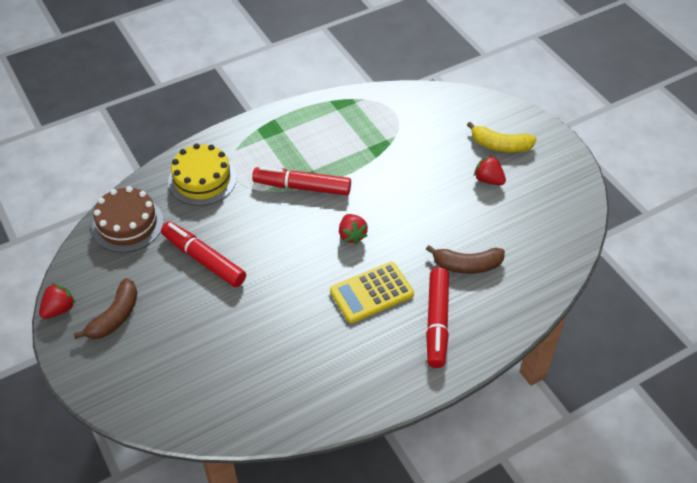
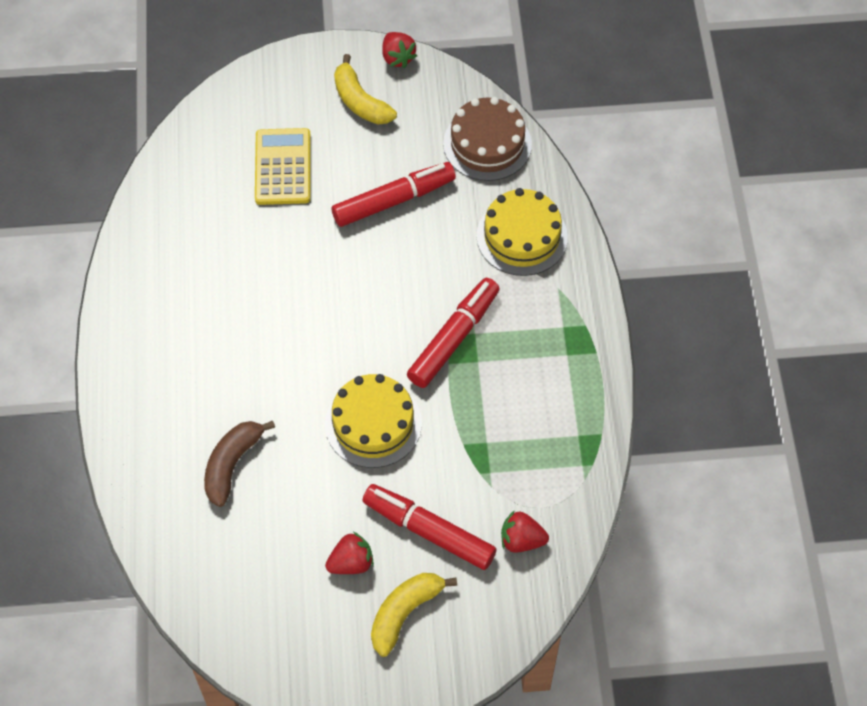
camera: 115 degrees right, 10 degrees up
(115, 316) = (360, 101): brown banana -> yellow banana
(352, 235) = (346, 361): red strawberry -> red strawberry (521, 540)
(371, 293) = (252, 346): yellow calculator -> yellow calculator (282, 167)
(389, 204) = (373, 423): none -> yellow cake
(437, 322) = (175, 393): red marker -> red marker (428, 531)

